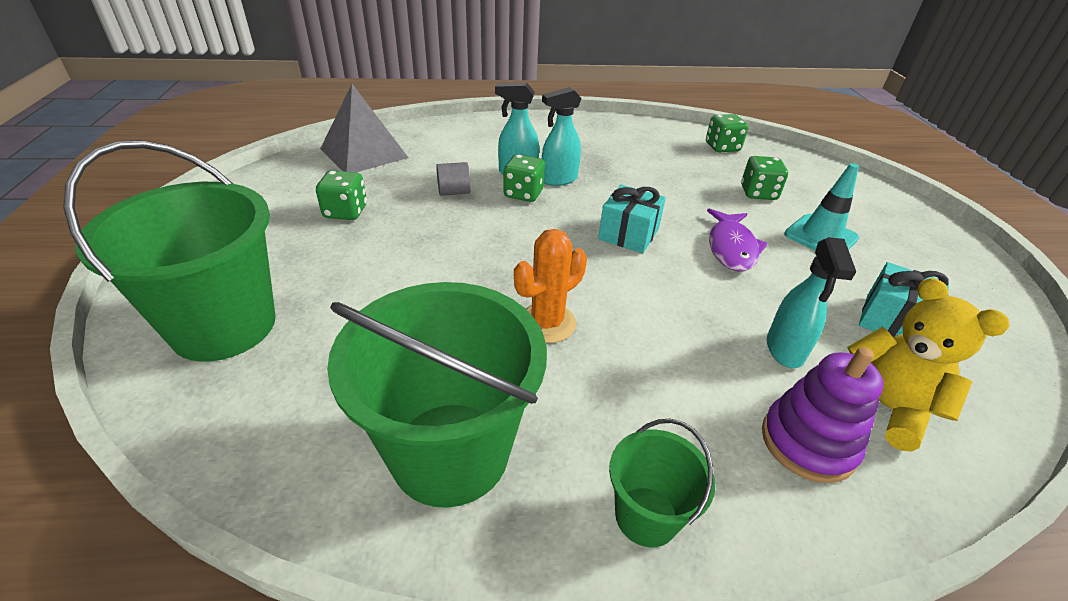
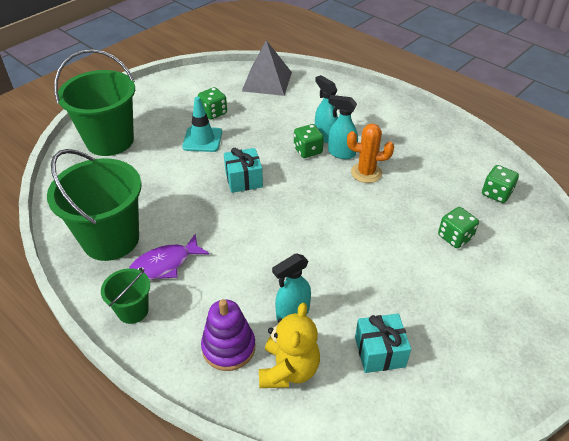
camera: 50 degrees right, 5 degrees up
(454, 192) = (275, 129): grey cylinder -> none
(547, 323) = (213, 221): orange cactus -> orange cactus (366, 173)
(628, 234) = (323, 207): turquoise gift -> turquoise gift (244, 180)
(731, 248) = (366, 253): purple fish -> purple fish (164, 265)
(820, 236) = (439, 287): turquoise traffic cone -> turquoise traffic cone (202, 140)

